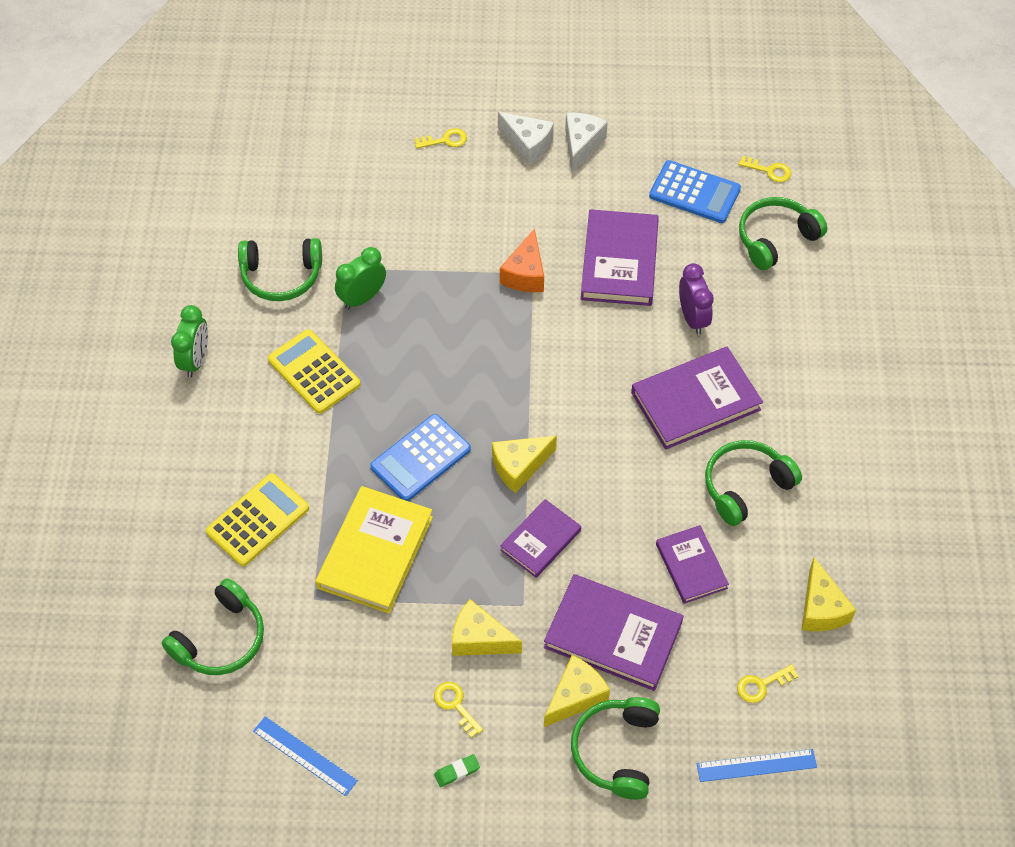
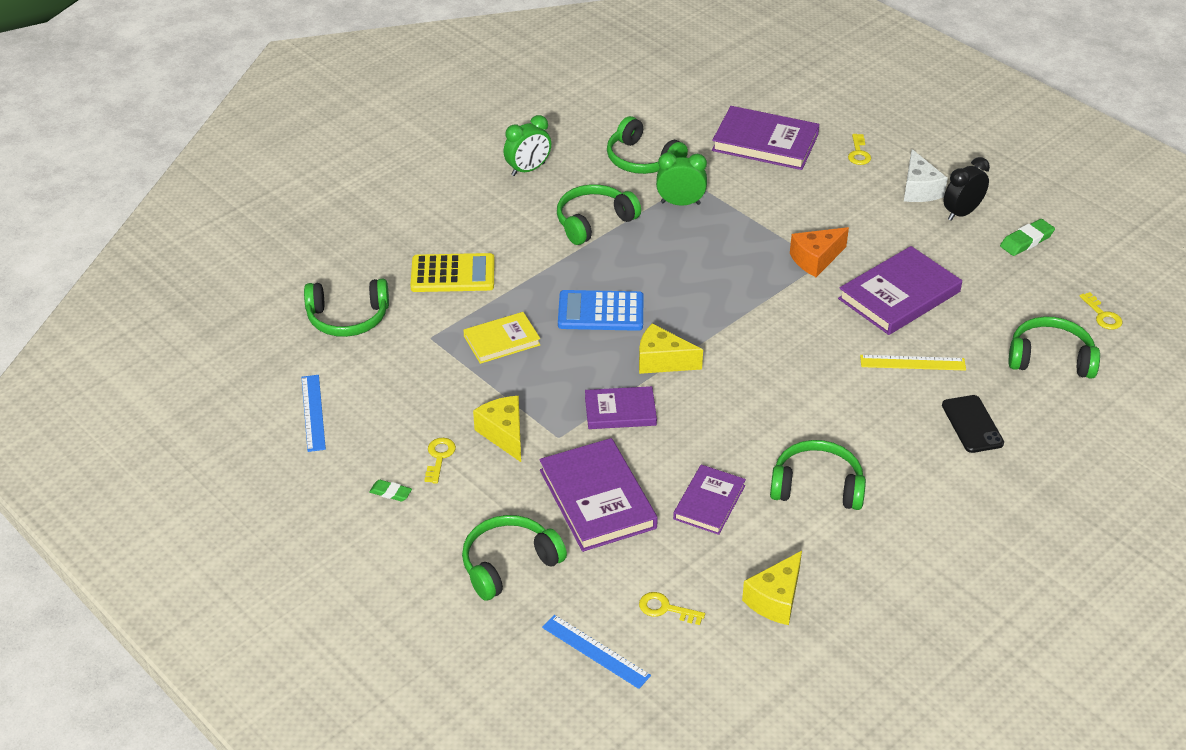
camera: 45 degrees right, 15 degrees down
(314, 372) = (594, 222): yellow calculator -> green headphones
(375, 552) = (502, 340): yellow book -> yellow book, size x0.61
(445, 140) = (858, 153): yellow key -> yellow key turned 60 degrees clockwise
(575, 696) = (523, 513): yellow cheese -> none
(581, 145) = (961, 213): white cheese -> black clock
(652, 138) = (1026, 241): none -> green eraser
(692, 318) = (912, 363): purple clock -> yellow ruler
(694, 192) = (1018, 291): blue calculator -> none
(695, 401) = (847, 411): purple book -> purple book (765, 142)
(786, 342) = (972, 424): none -> black phone

